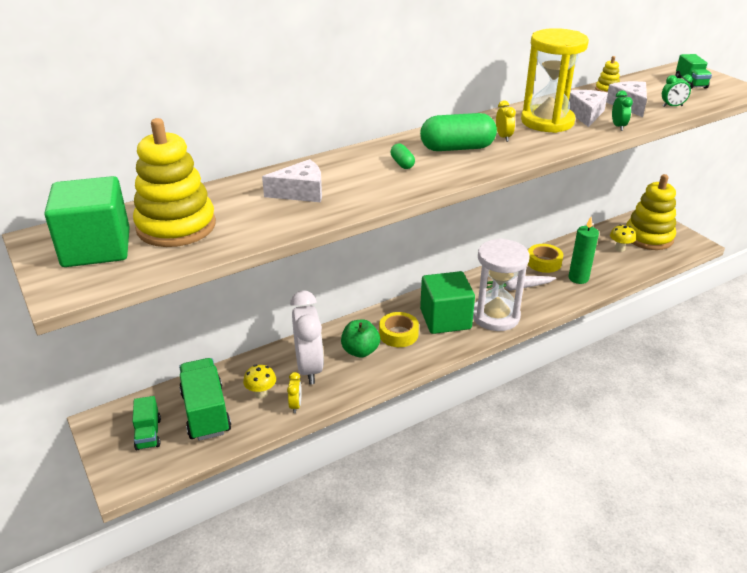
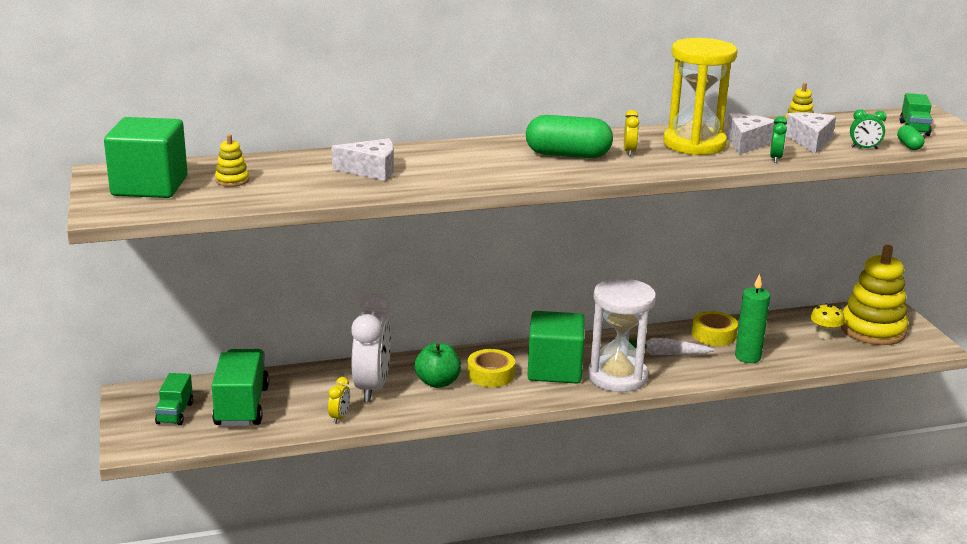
camera: 15 degrees right, 10 degrees down
(176, 226) = (232, 180): yellow stacking toy -> yellow stacking toy, size x0.42
(261, 393) = (308, 401): yellow mushroom -> none
(402, 163) = (496, 160): green capsule -> green capsule (909, 146)

